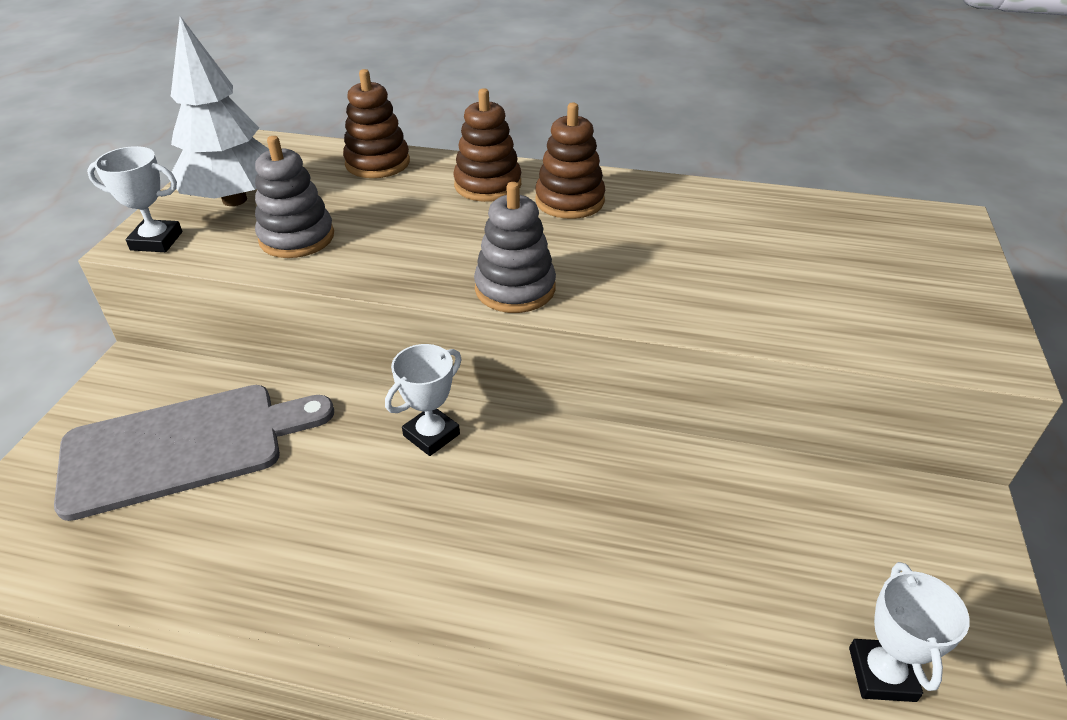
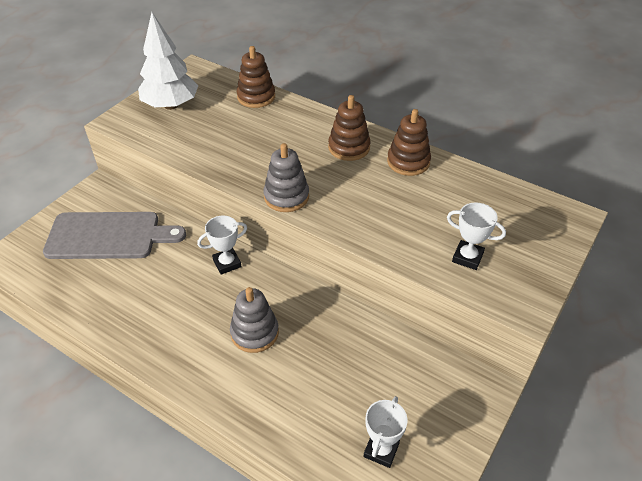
camera: 20 degrees right, 5 degrees up
(156, 241) = (123, 123): white trophy -> white trophy (467, 257)
(297, 238) = (191, 137): grey stacking toy -> grey stacking toy (254, 333)
(488, 185) = (309, 126): brown stacking toy -> brown stacking toy (408, 162)

